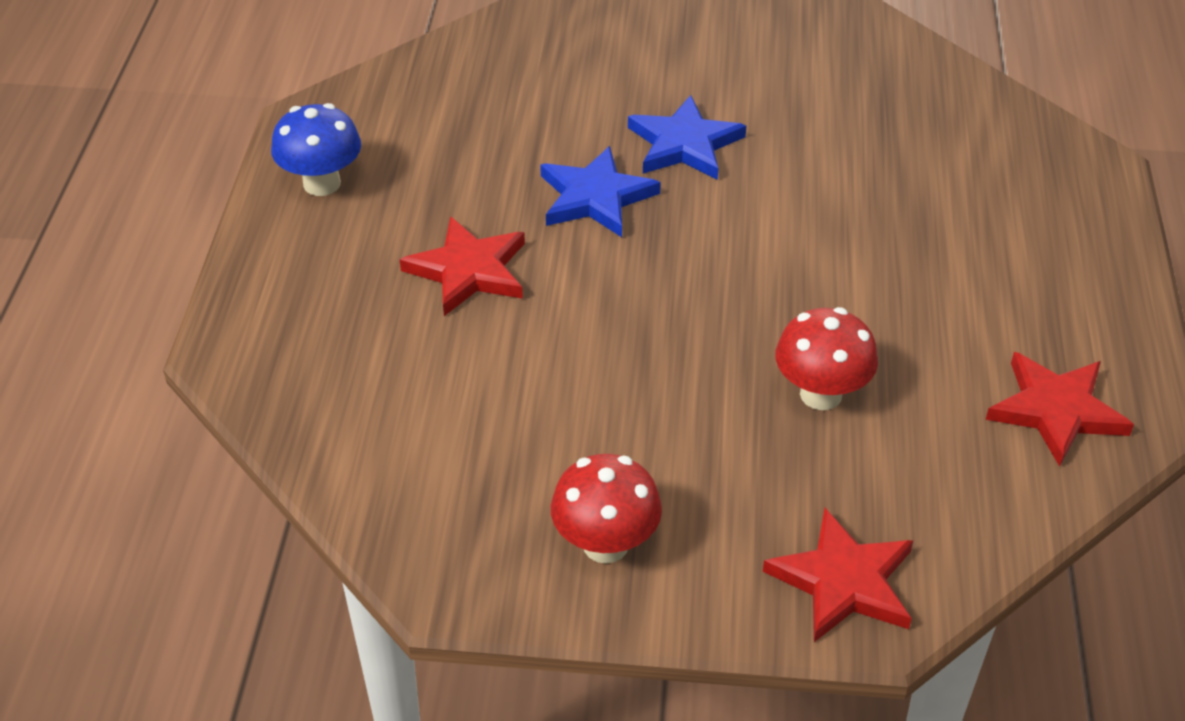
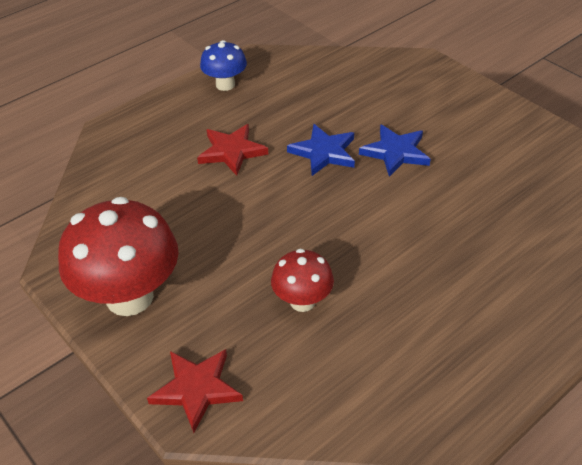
camera: 45 degrees right, 0 degrees up
(605, 544) = (129, 297): red mushroom -> red mushroom, size x1.86
(1056, 411) = (406, 393): red star -> none

